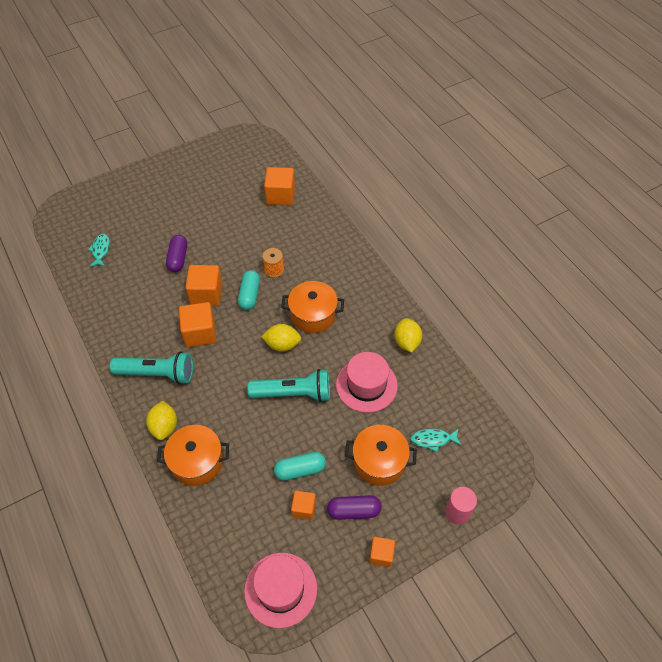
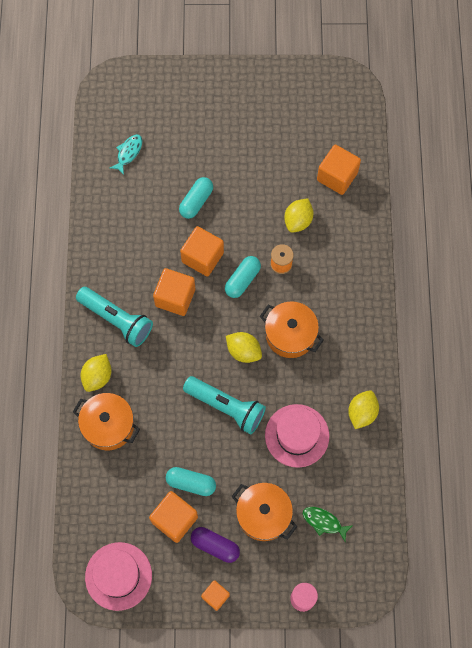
camera: 30 degrees right, 15 degrees up
(178, 258) = (196, 201): purple capsule -> turquoise capsule
(269, 236) = (298, 221): none -> yellow lemon
(304, 508) = (174, 519): orange cube -> orange cube, size x1.70
(433, 439) = (324, 522): turquoise fish -> green fish

